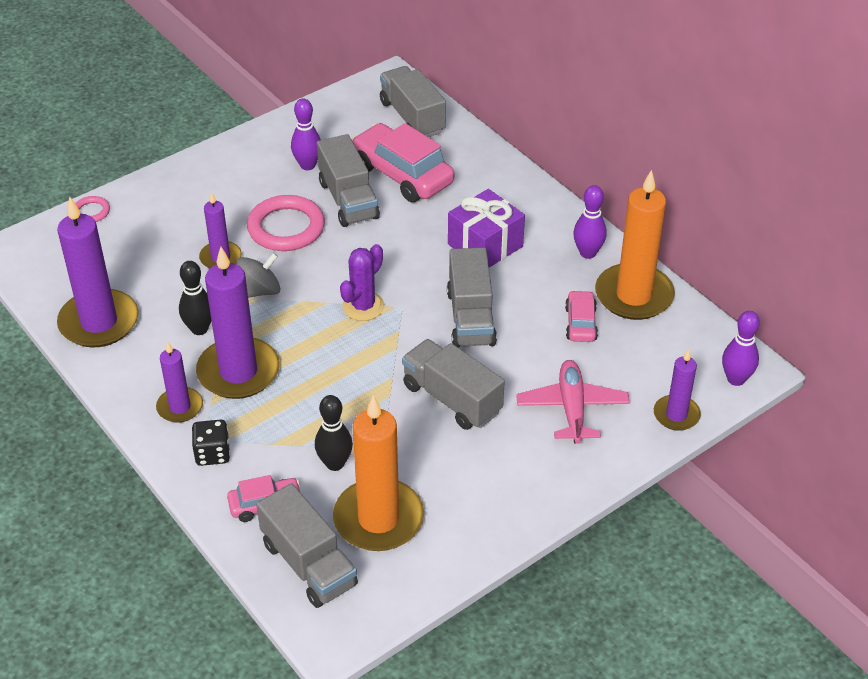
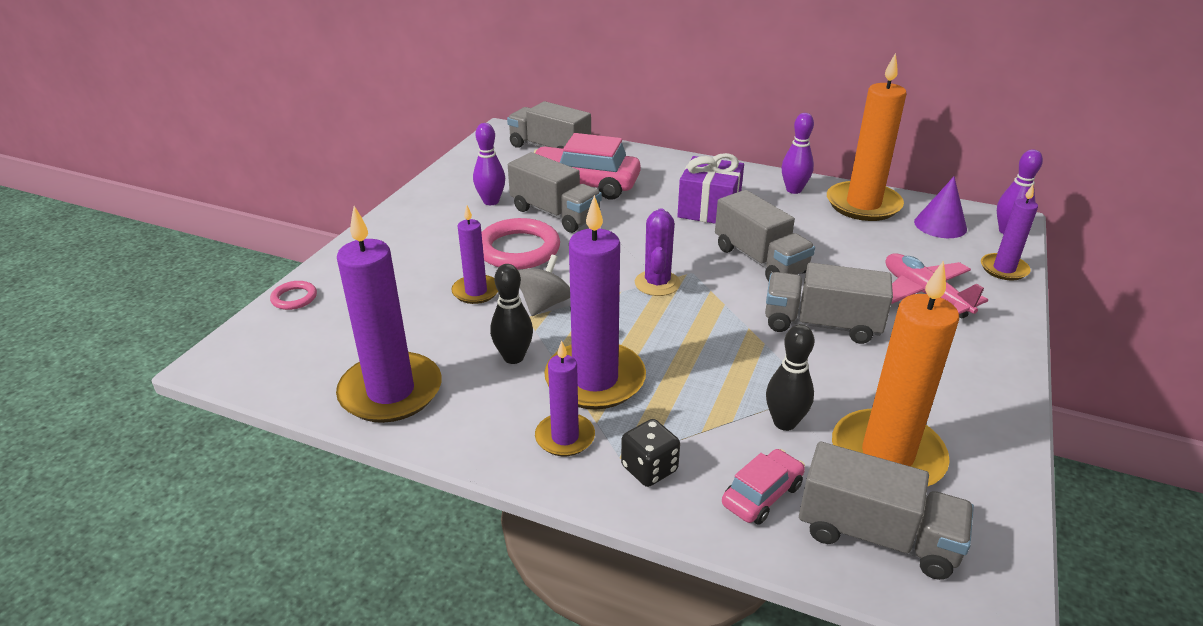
camera: 30 degrees left, 10 degrees down
(580, 323) = (850, 235): pink car -> none
(679, 347) = (940, 225): none -> purple cone

